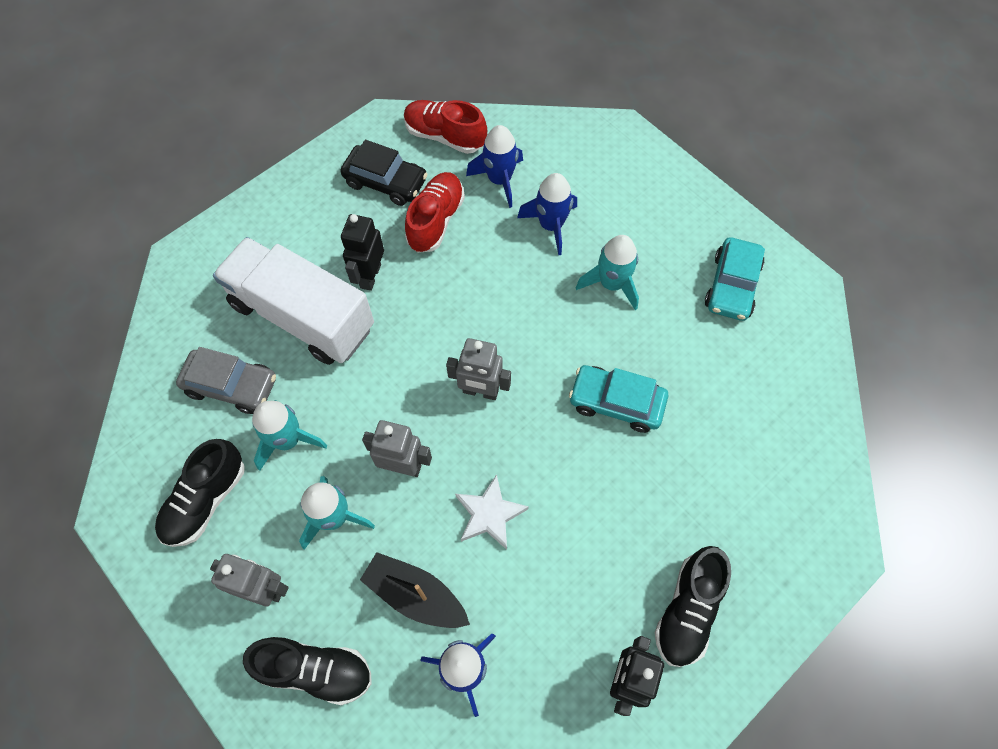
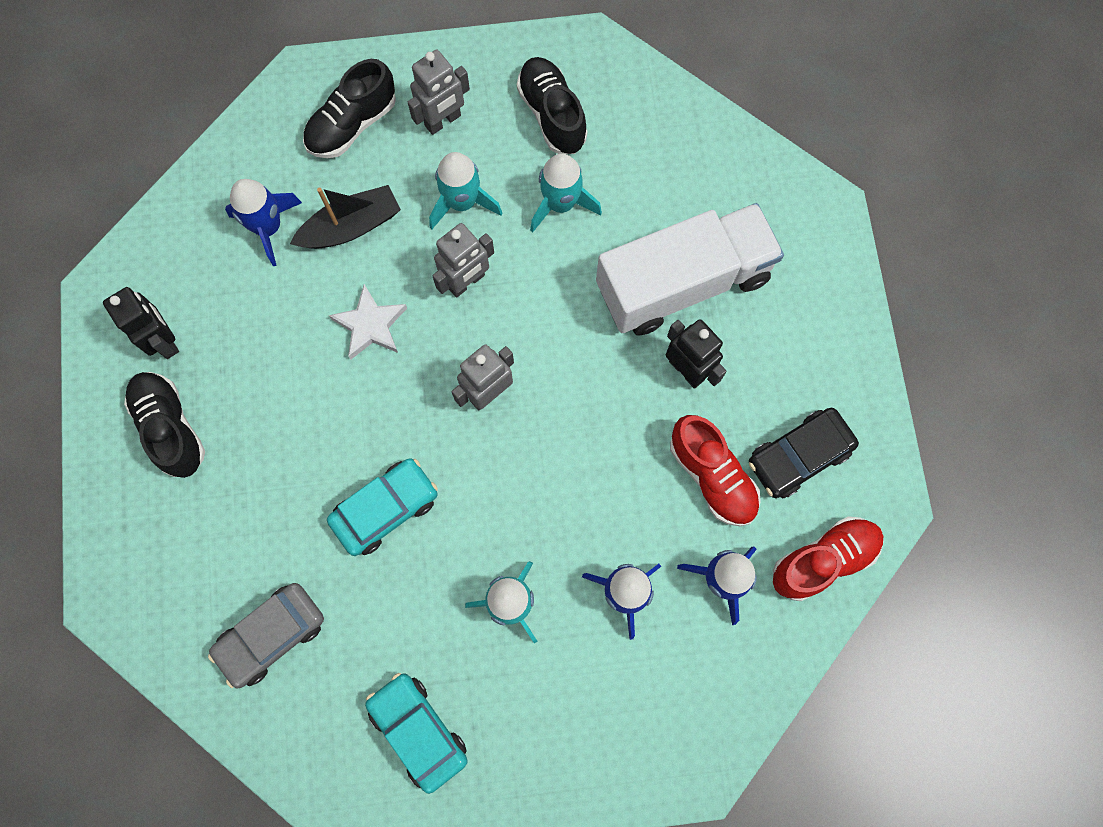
camera: 125 degrees right, 10 degrees up
(231, 386) = (649, 185): grey car -> grey car (271, 635)

